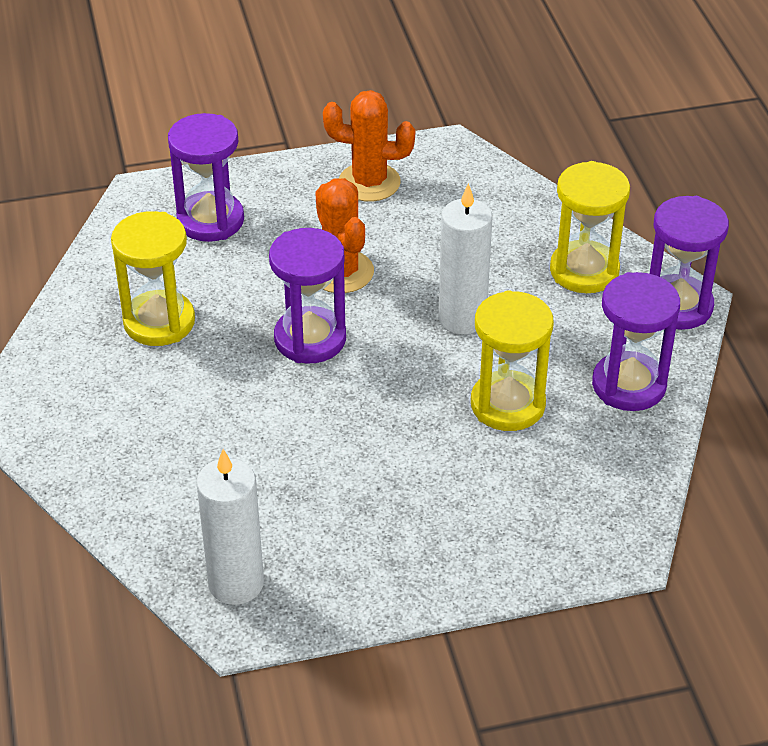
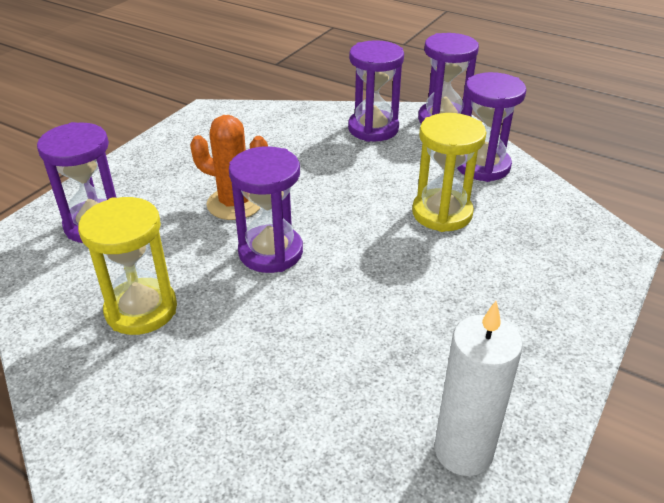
camera: 45 degrees left, 5 degrees down
(369, 182) = (183, 149): orange cactus -> none
(462, 318) = (346, 186): white candle -> none
(584, 271) = (373, 129): yellow hourglass -> purple hourglass

